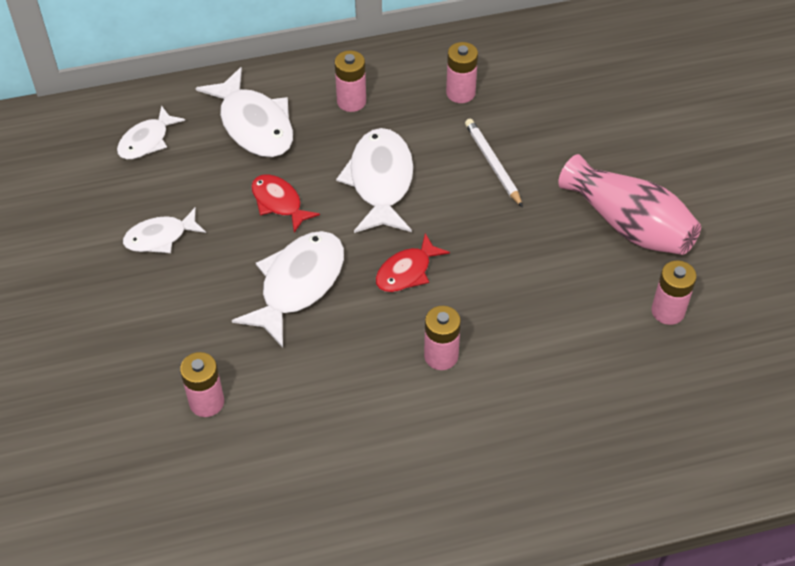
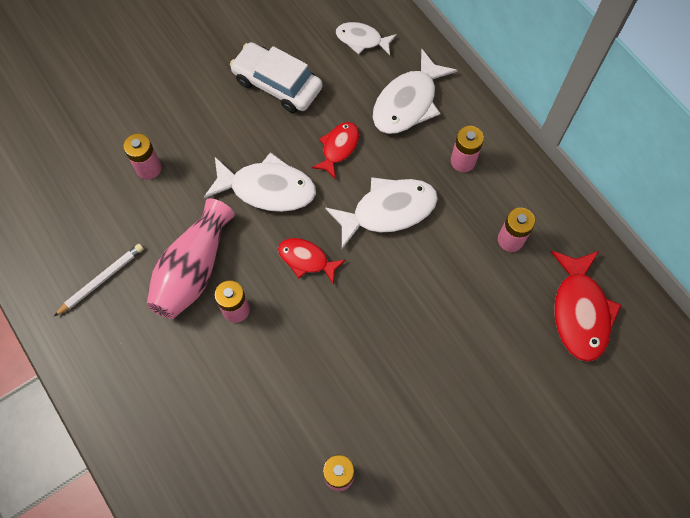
camera: 70 degrees right, 15 degrees up
(160, 237) = (277, 84): white fish -> white car
(493, 163) = (442, 289): white pencil -> white pencil (102, 280)
(559, 67) = (580, 311): none -> red fish
(628, 225) = (420, 419): pink vase -> pink vase (193, 269)

